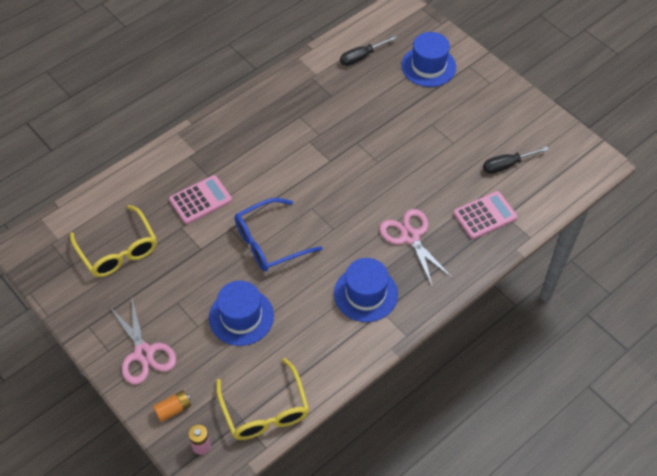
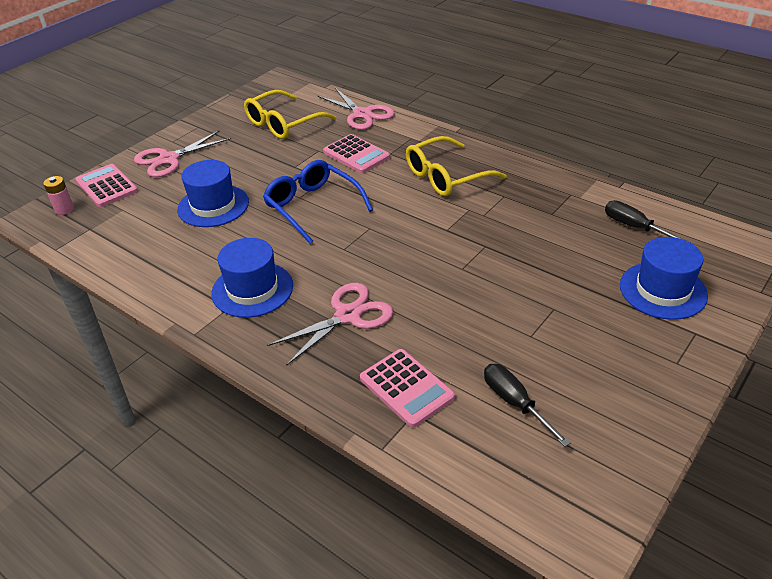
camera: 80 degrees right, 15 degrees down
(130, 184) = (362, 114): none -> pink scissors
(173, 409) = (107, 186): orange battery -> pink calculator
(265, 411) = (98, 241): yellow glasses -> yellow glasses (445, 177)

